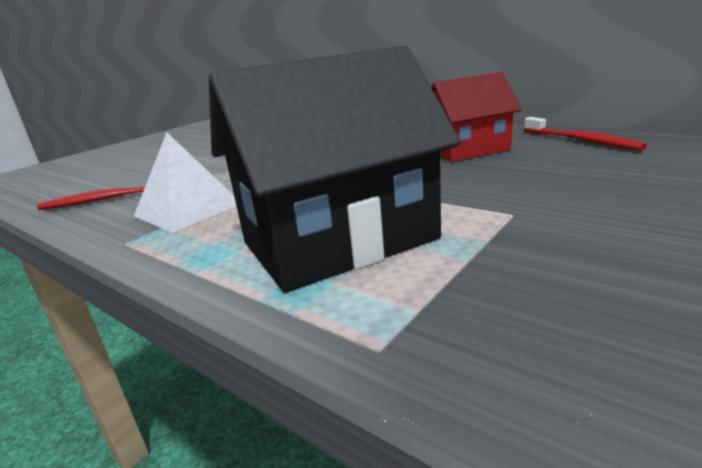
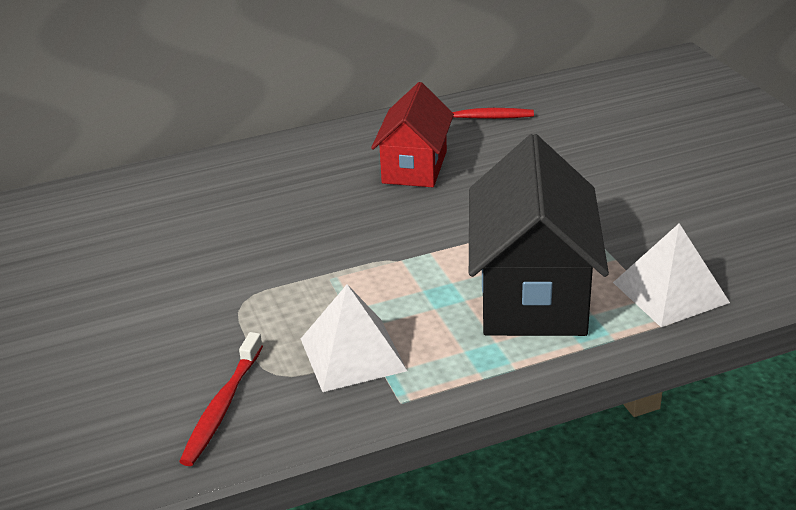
camera: 60 degrees left, 10 degrees up
(448, 322) = (670, 292): none -> white pyramid

